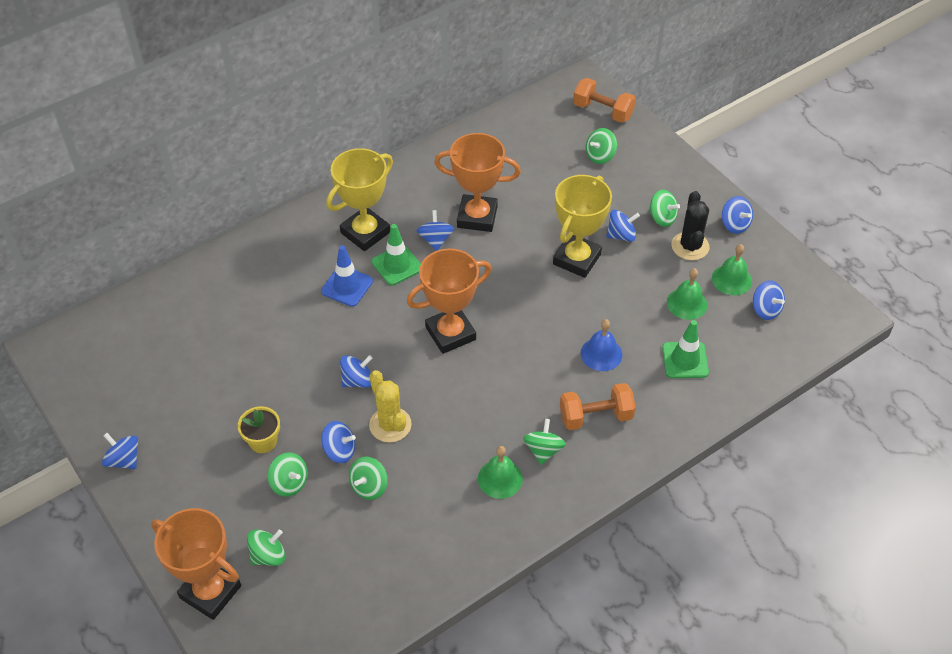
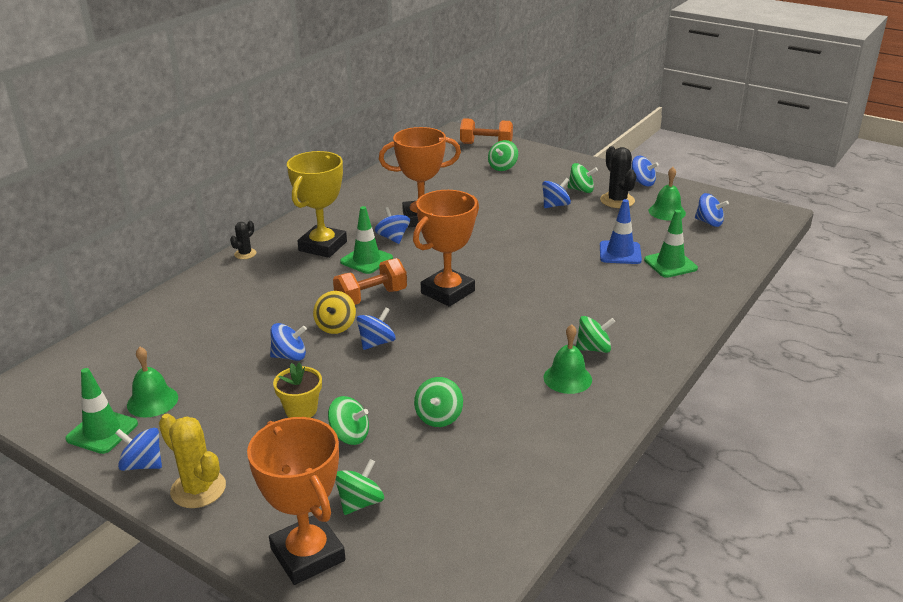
camera: 20 degrees left, 20 degrees down
(105, 413) = (102, 431): none -> green traffic cone
(210, 592) = (308, 554): orange trophy -> orange trophy turned 45 degrees clockwise
(291, 223) = (245, 254): none -> black cactus
(332, 348) = (335, 326): none -> yellow spinning top
(339, 451) = (389, 397): blue spinning top -> blue spinning top (289, 356)
(347, 286) = (326, 282): blue traffic cone -> blue traffic cone (620, 253)
(390, 425) = (430, 366): yellow cactus -> yellow cactus (198, 489)
(543, 450) = (593, 348): green spinning top -> green spinning top turned 90 degrees clockwise
(577, 259) = (528, 225): yellow trophy -> none
(595, 416) = (623, 315): orange dumbbell -> orange dumbbell (371, 297)
(601, 354) = (595, 276): blue bell -> none
(687, 303) = (642, 232): green bell -> green bell (152, 401)

